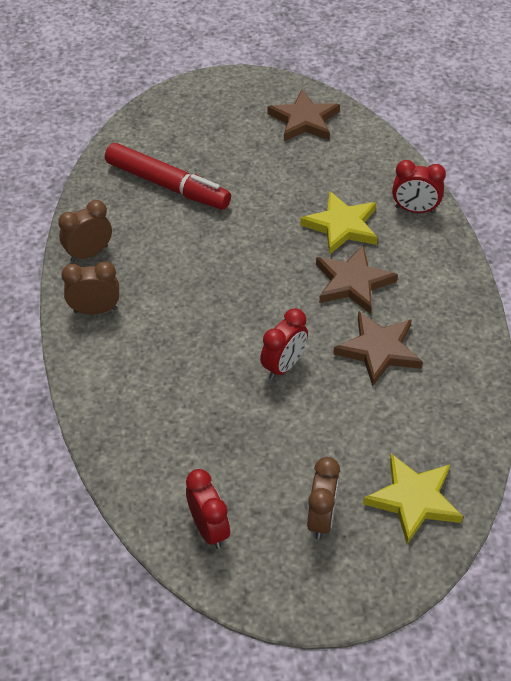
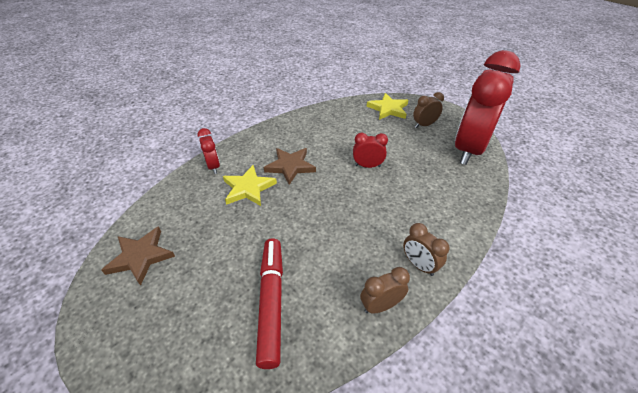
camera: 125 degrees left, 5 degrees down
(89, 253) = (380, 305): brown clock -> brown clock turned 135 degrees clockwise
(209, 529) = (468, 149): red clock -> red clock, size x2.45
(379, 350) = (326, 142): brown star -> none

